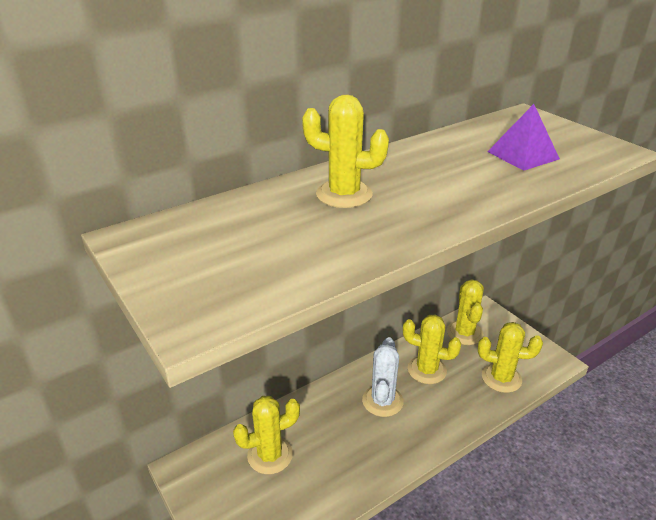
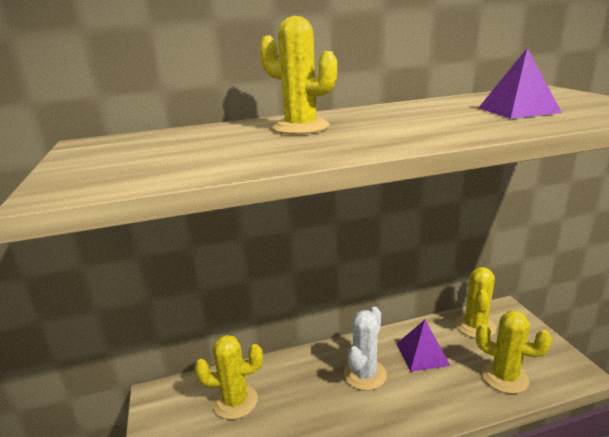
camera: 20 degrees right, 10 degrees down
(427, 370) = (422, 354): yellow cactus -> purple pyramid

